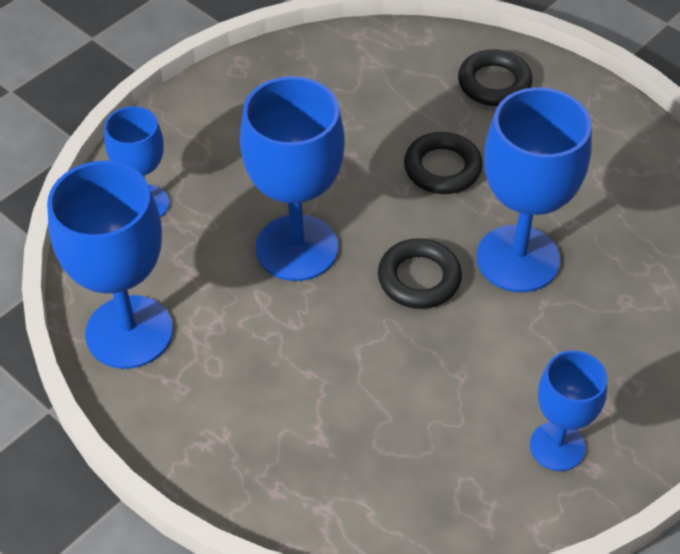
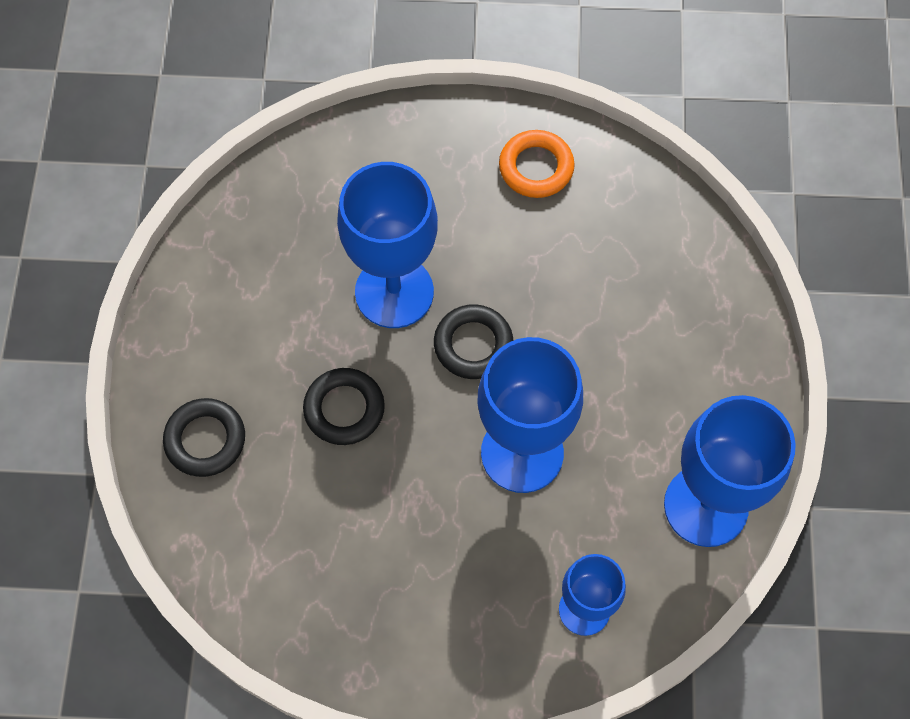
camera: 130 degrees left, 15 degrees up
(557, 446) = (536, 167): blue goblet -> orange ring

